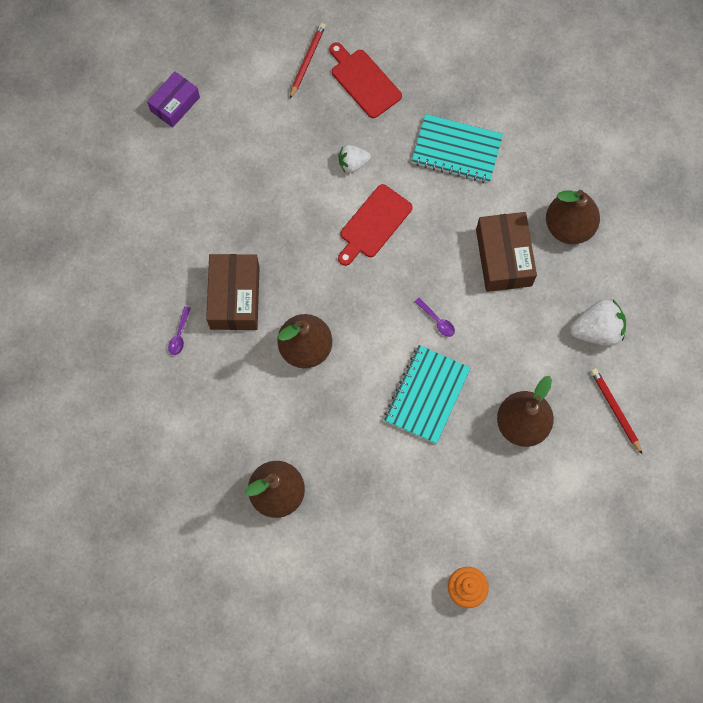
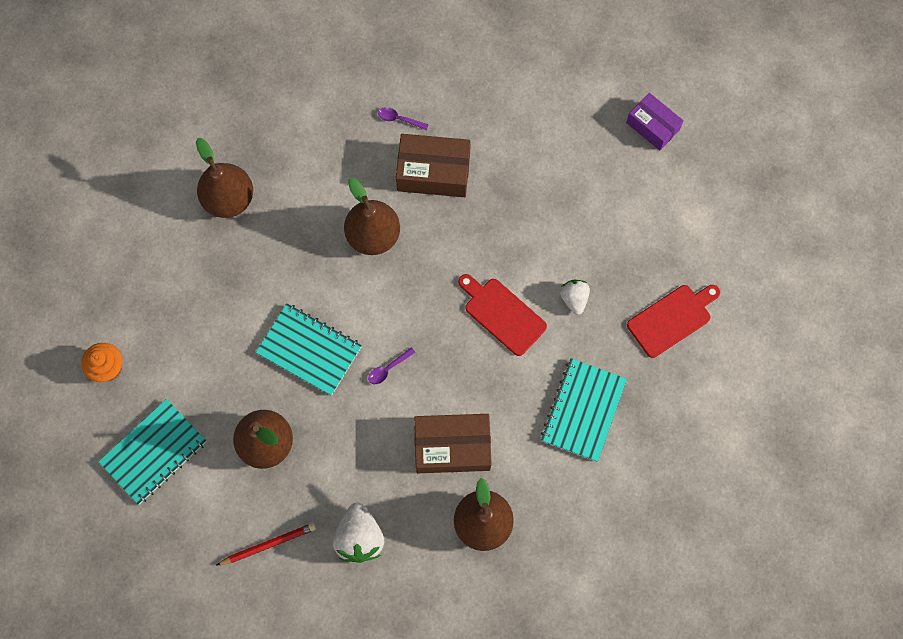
camera: 95 degrees right, 0 degrees up
(307, 61) = (699, 261): red pencil -> none
(544, 529) = (154, 452): none -> turquoise notebook

